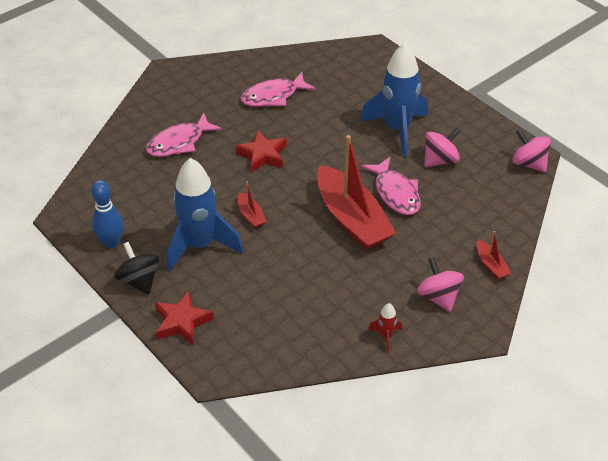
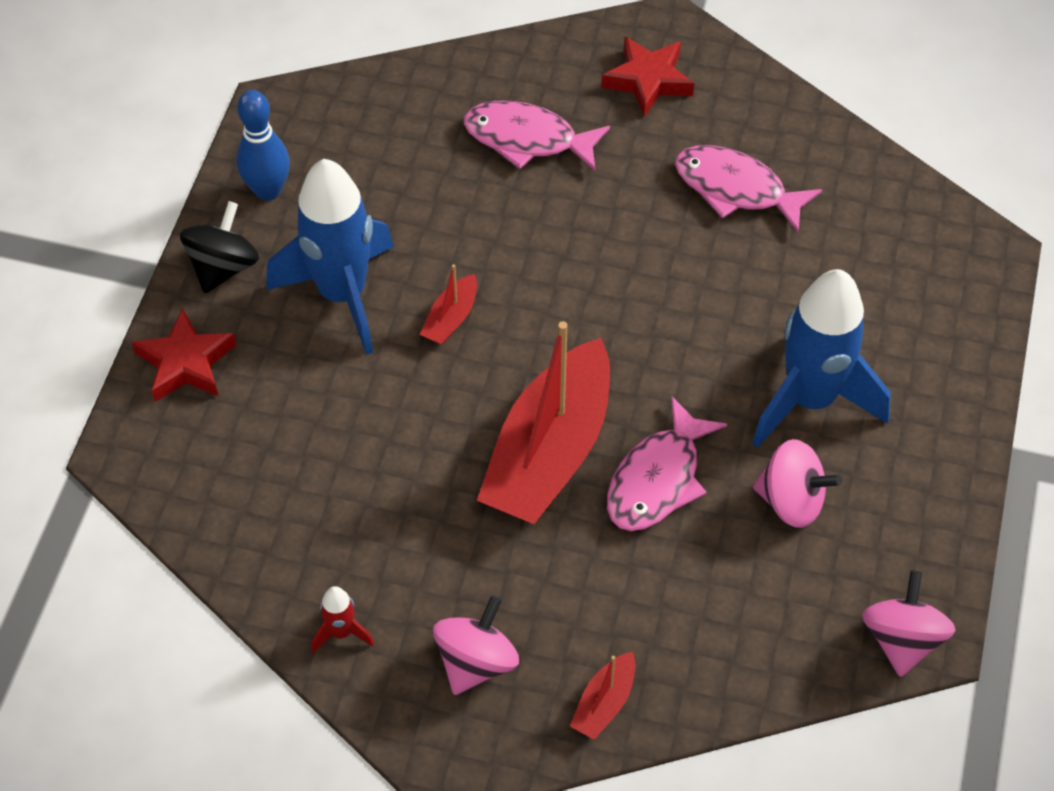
camera: 55 degrees right, 10 degrees up
(262, 155) = (590, 256): red star -> red star (648, 80)

